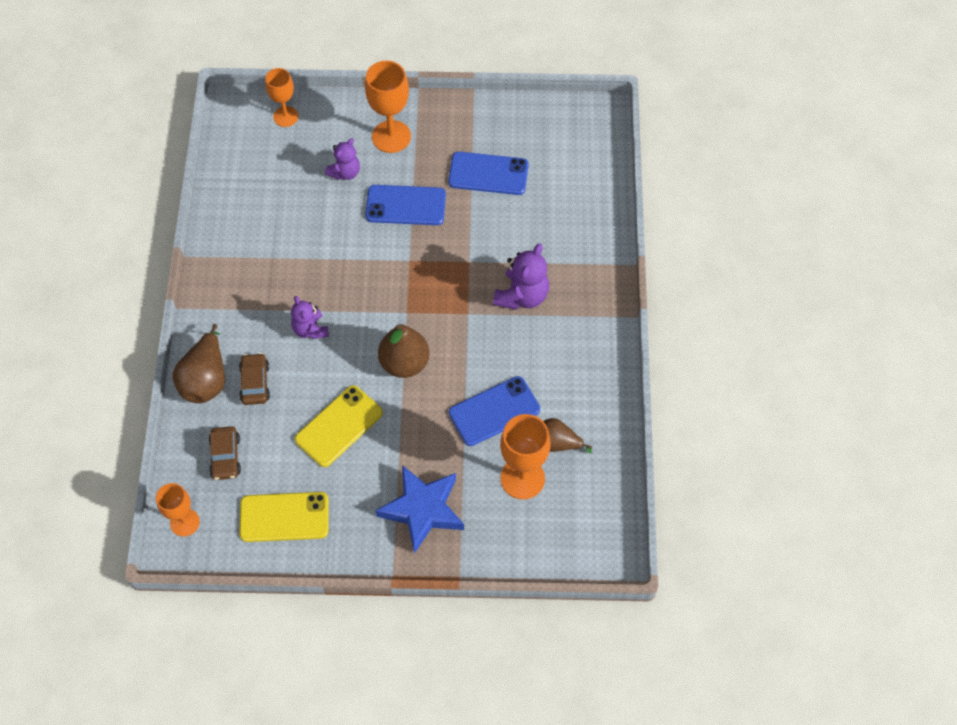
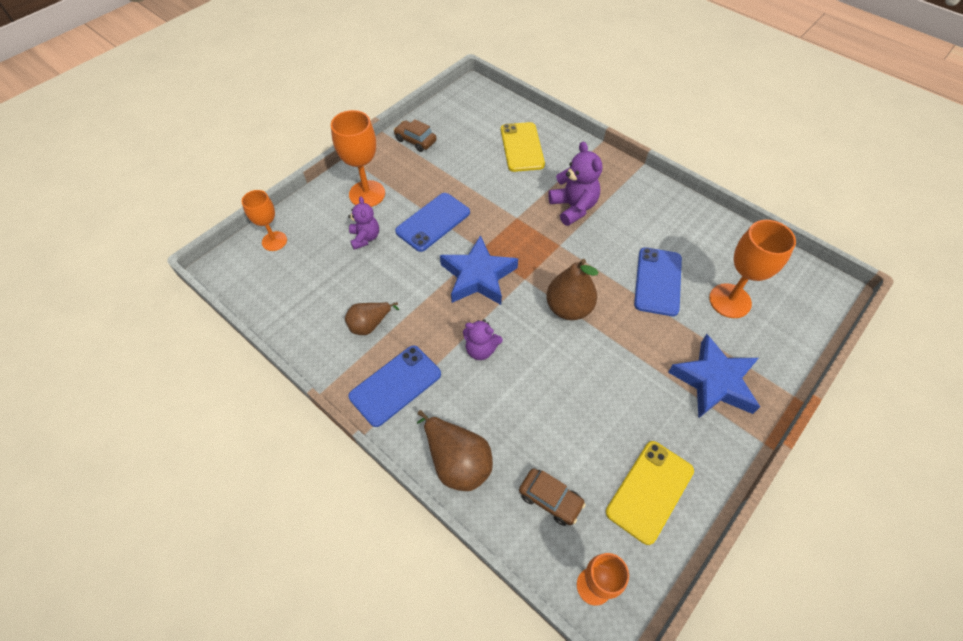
camera: 50 degrees left, 5 degrees down
(255, 383) = (495, 424): brown car -> brown car (415, 140)
(339, 426) = (590, 389): yellow phone -> yellow phone (522, 147)
(378, 278) = (478, 276): none -> blue star
(488, 174) = (457, 164): blue phone -> blue phone (395, 385)
(557, 443) = (714, 263): brown pear -> brown pear (370, 324)

